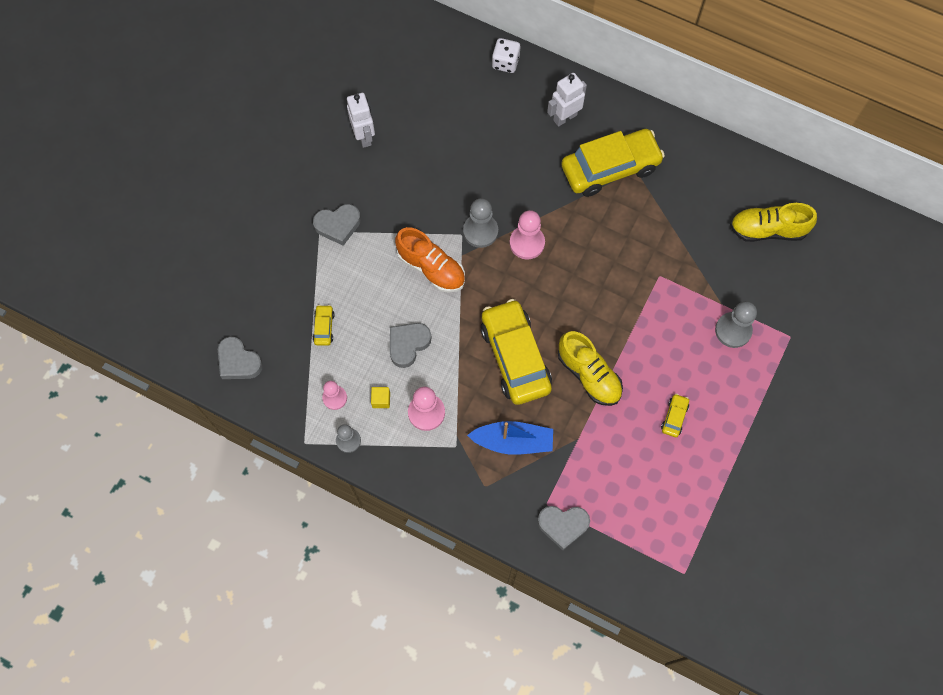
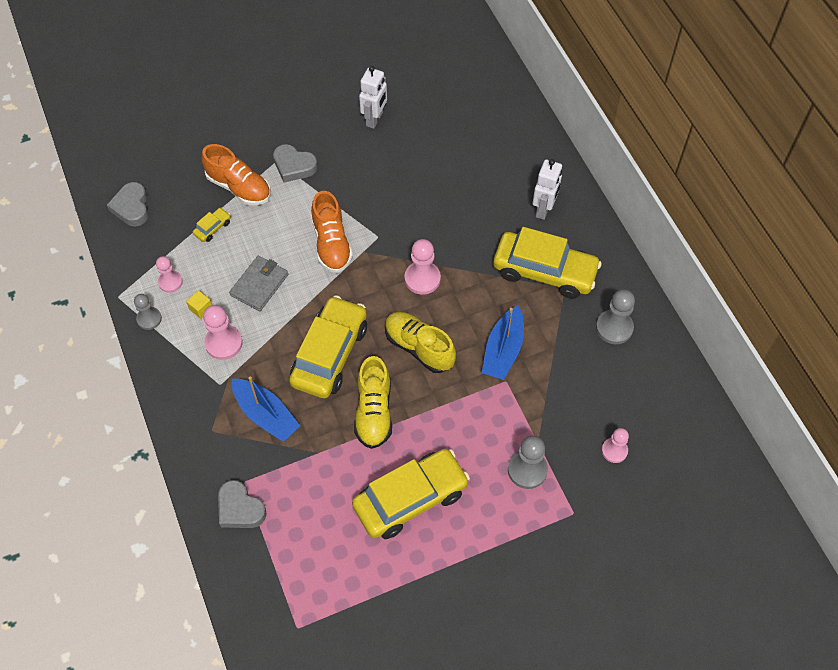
camera: 40 degrees right, 10 degrees down
(311, 277) = (239, 187): none -> orange shoe
(408, 344) = (259, 285): grey heart -> grey wallet
(480, 231) = (395, 245): grey pawn -> grey pawn (614, 328)
(505, 62) = (535, 139): white dice -> none
(564, 117) = (544, 209): white robot -> white robot turned 105 degrees clockwise
(636, 253) = (503, 350): none -> blue boat
(674, 417) = (410, 498): yellow car -> yellow car, size x2.46
(767, 230) = (635, 414): yellow shoe -> yellow shoe (419, 347)
(777, 268) = (614, 450): none -> pink pawn

